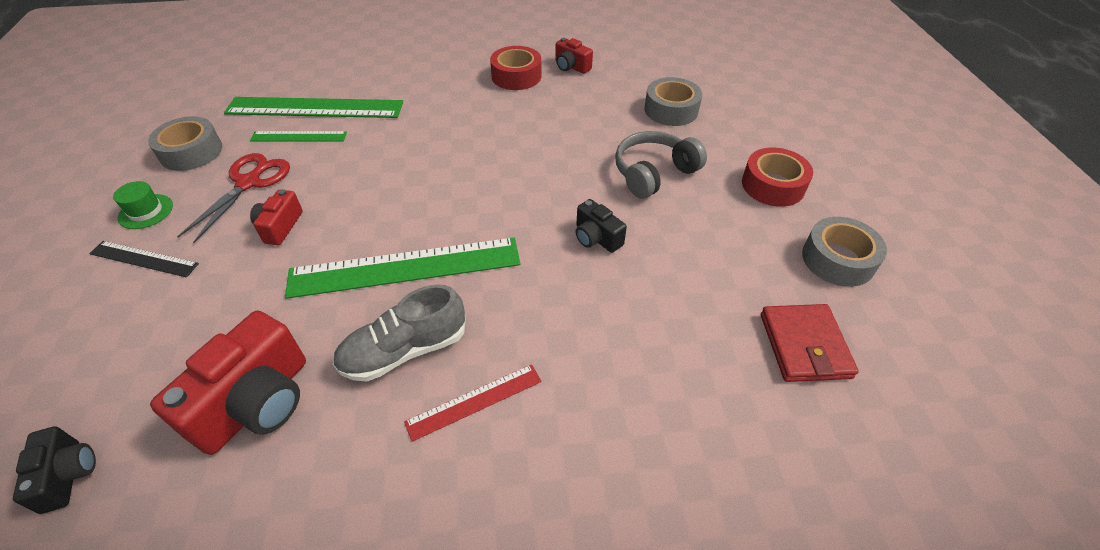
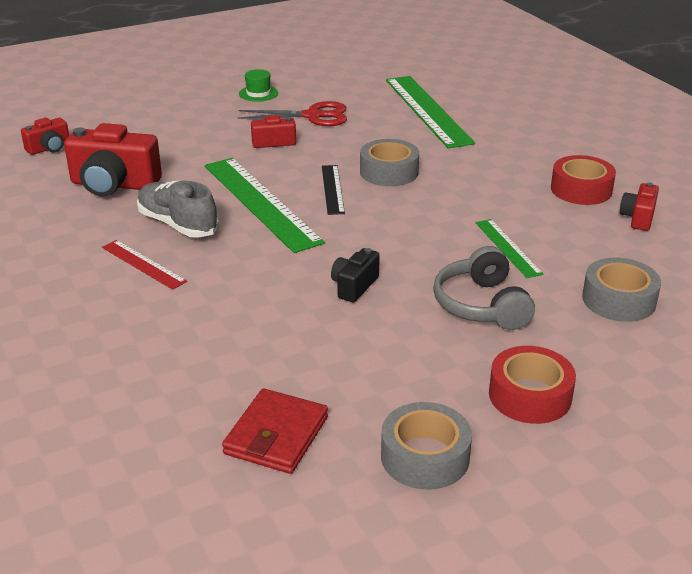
camera: 70 degrees right, 15 degrees down
(68, 475) = (49, 148): black camera -> red camera
(144, 259) = (214, 109): black ruler -> black ruler (332, 189)
(191, 152) = (331, 85): grey tape -> grey tape (389, 172)
(299, 136) = (383, 116): green ruler -> green ruler (508, 248)
(654, 173) = (482, 305): grey headphones -> grey headphones turned 135 degrees counterclockwise
(804, 345) = (276, 435): red wallet -> red wallet turned 45 degrees counterclockwise

